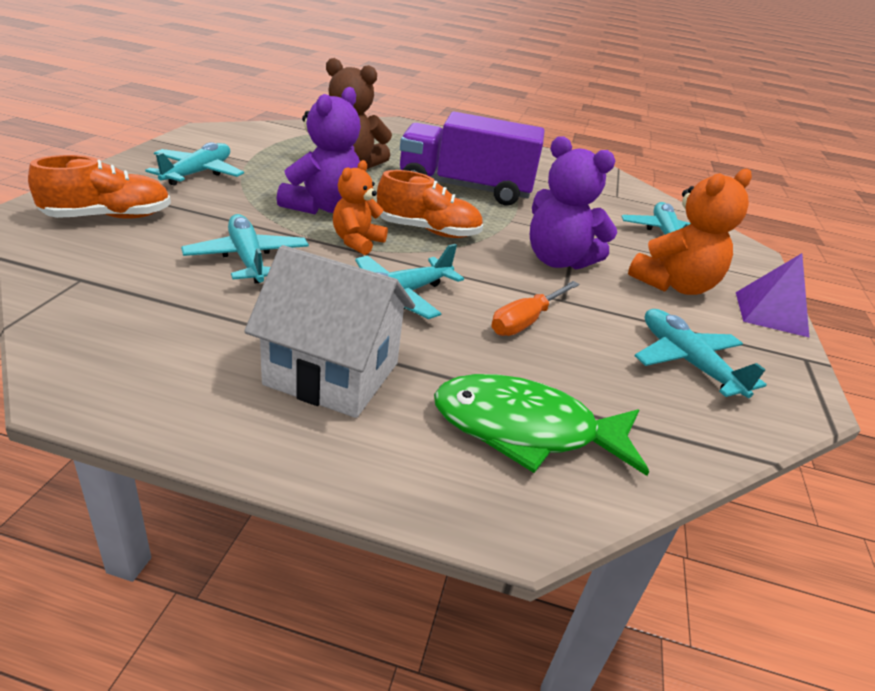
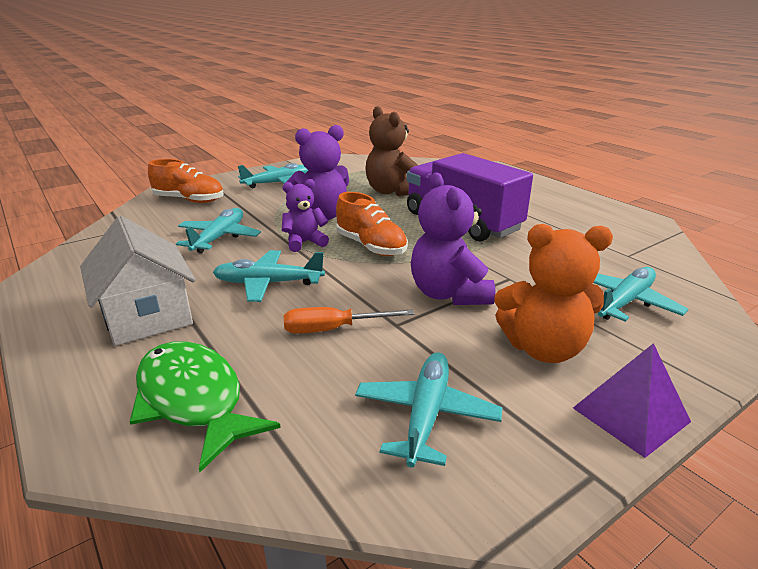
camera: 45 degrees right, 5 degrees down
(357, 242) = (304, 242): orange teddy bear -> purple teddy bear

